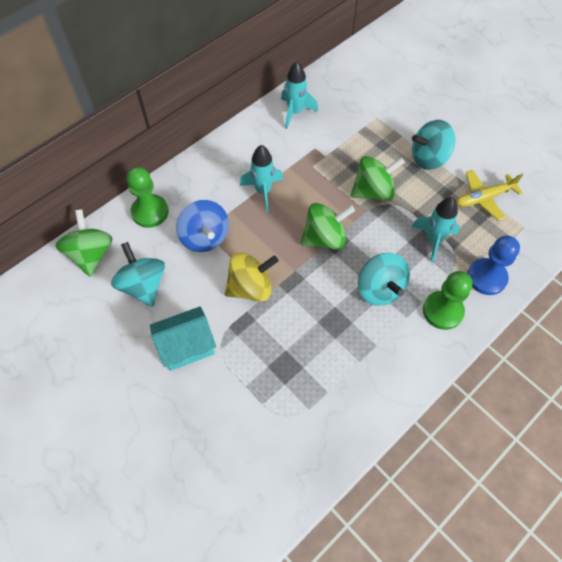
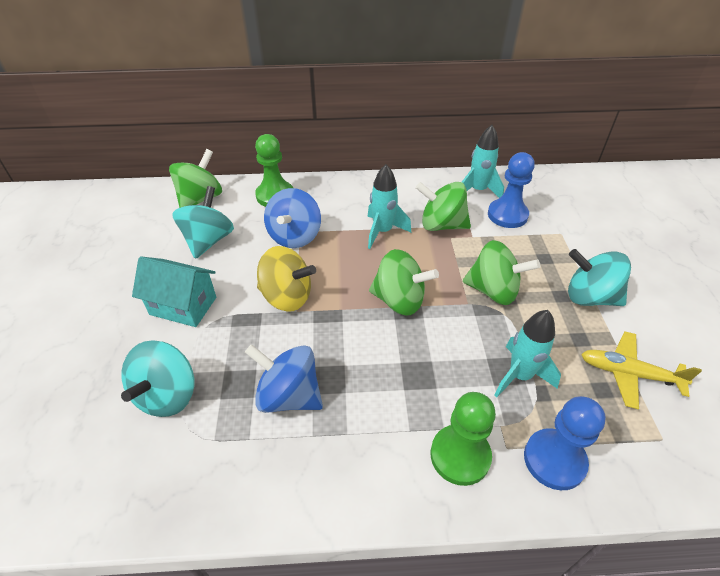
camera: 40 degrees right, 15 degrees down
(297, 159) = (441, 225): none -> green spinning top
(322, 350) = (289, 395): none -> blue spinning top
(332, 122) = (507, 215): none -> blue pawn
(380, 289) = (408, 382): turquoise spinning top -> turquoise spinning top (167, 395)

